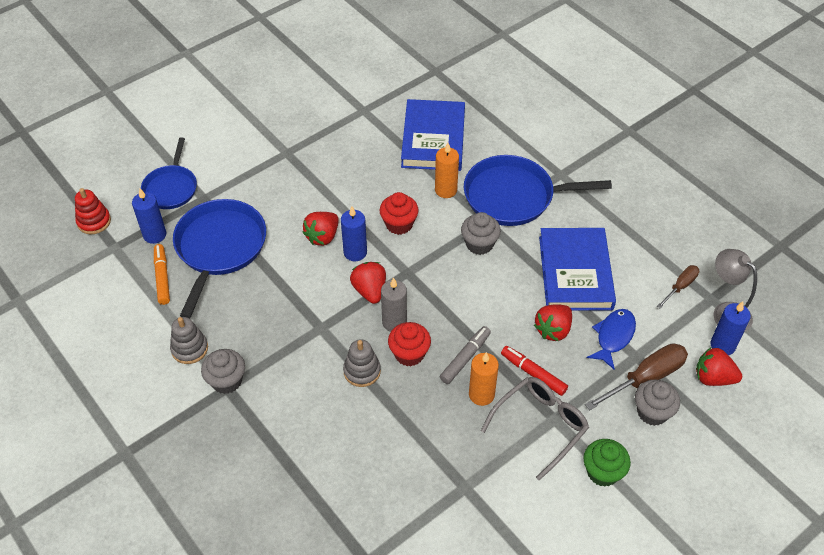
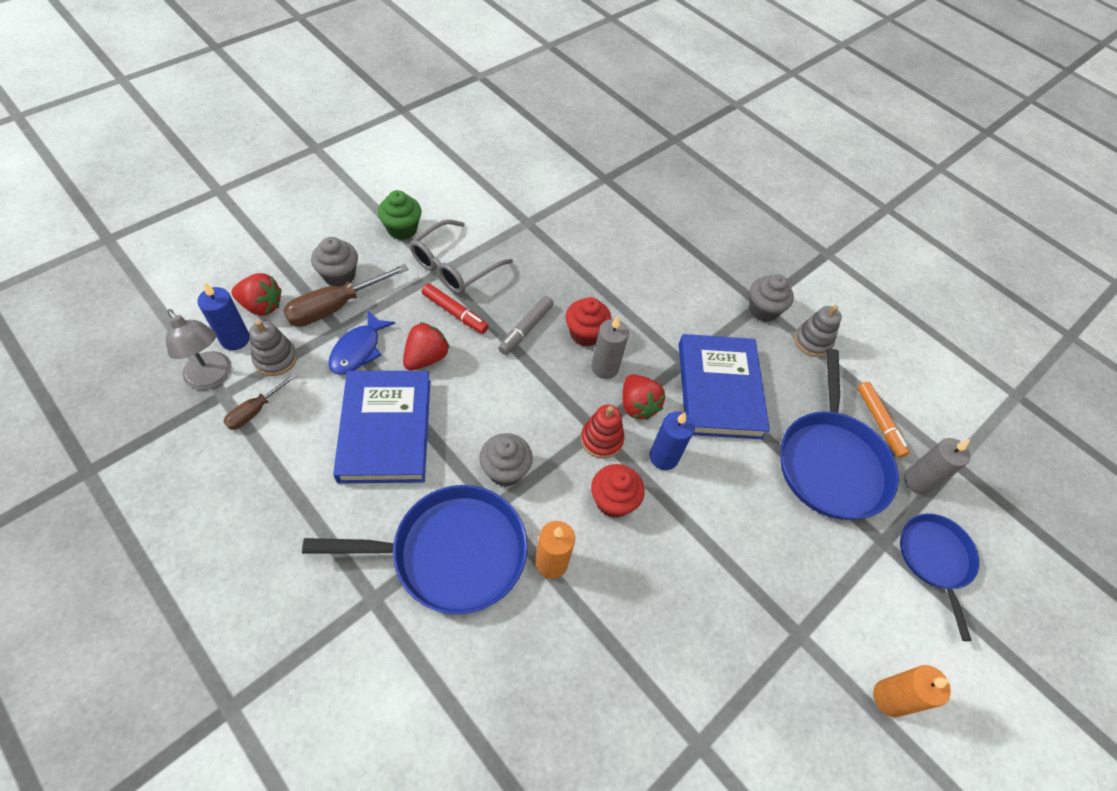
camera: 170 degrees right, 5 degrees up
(94, 222) = (1001, 500): red stacking toy -> red stacking toy (601, 439)
(154, 235) = (917, 481): blue candle -> grey candle
(322, 236) = (709, 480): red strawberry -> none
(362, 371) = (632, 317): grey stacking toy -> grey stacking toy (275, 359)
(433, 139) = (574, 673): blue book -> blue book (719, 390)
(481, 394) = (510, 294): orange candle -> orange candle (889, 698)

